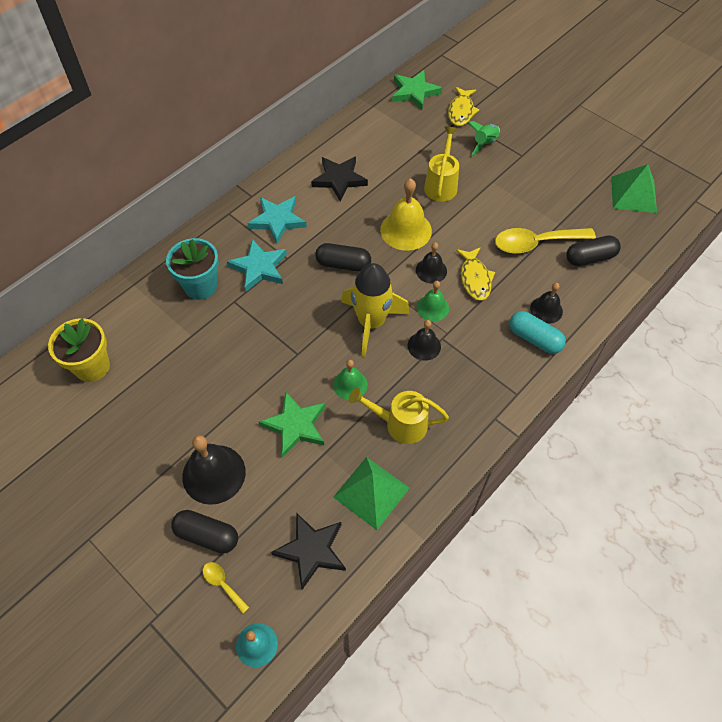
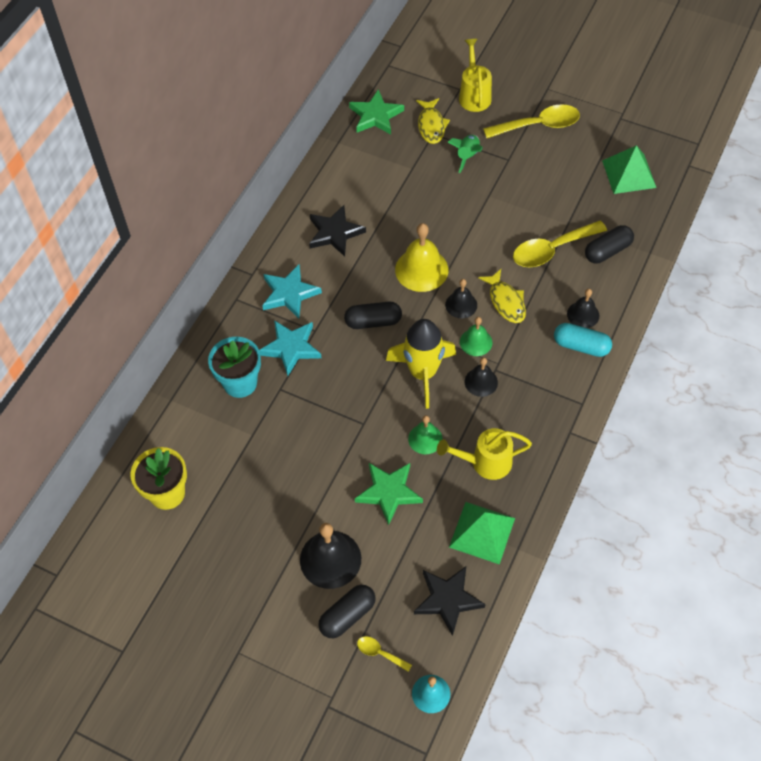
camera: 15 degrees left, 0 degrees up
(207, 535) = (347, 615): black capsule -> black capsule turned 45 degrees counterclockwise
(441, 184) = (439, 211): yellow watering can -> yellow watering can (474, 95)
(560, 133) = (538, 125): none -> yellow spoon

